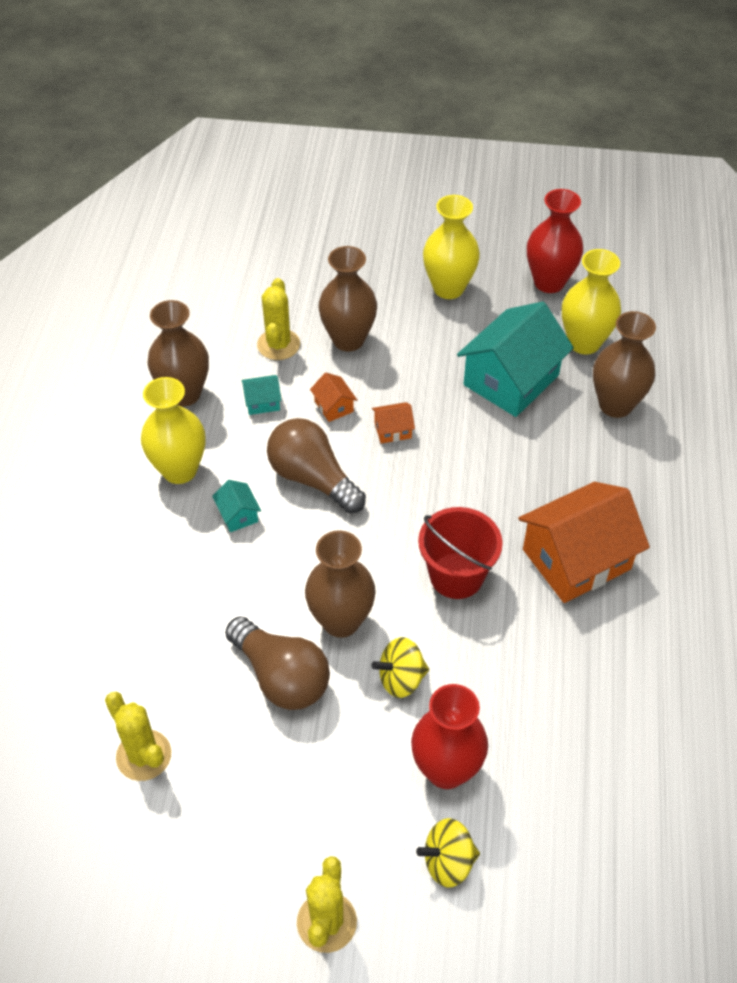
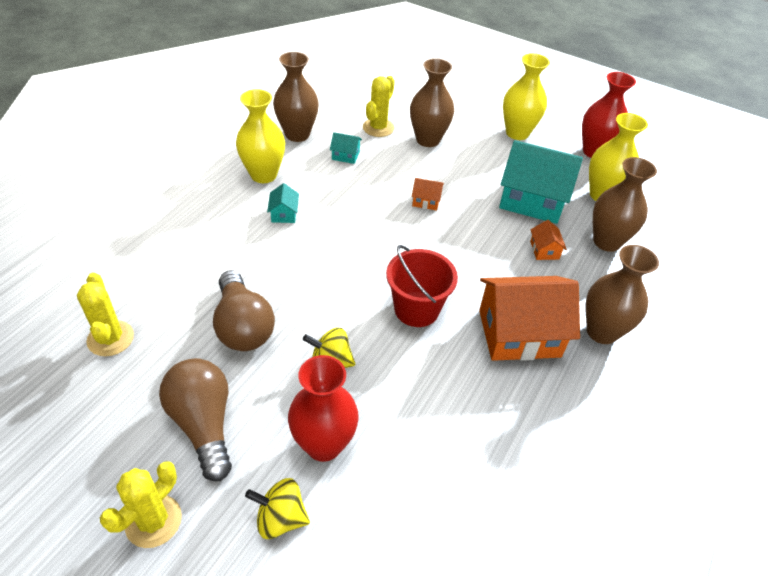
camera: 20 degrees right, 5 degrees down
(312, 478) = (350, 210): brown light bulb -> brown light bulb (203, 424)
(334, 406) = (393, 174): orange house -> orange house (544, 250)
(341, 621) = (311, 306): brown vase -> brown vase (602, 331)
(511, 380) = (532, 200): turquoise house -> turquoise house turned 45 degrees clockwise

